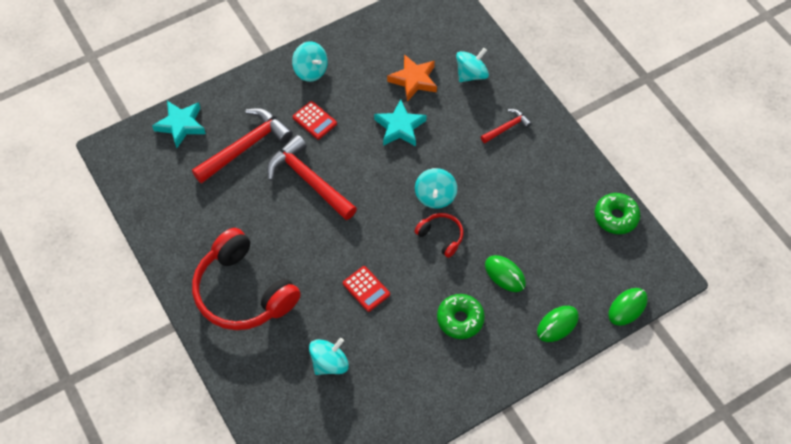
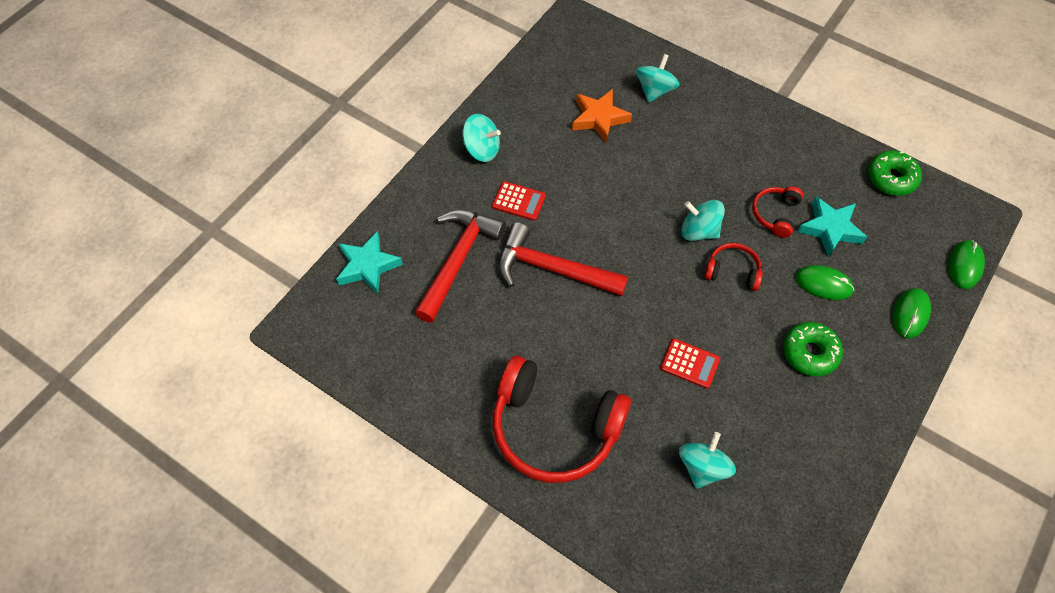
camera: 25 degrees left, 0 degrees up
(400, 127) = (615, 173): turquoise star -> turquoise star (830, 229)
(435, 196) = (699, 231): turquoise spinning top -> turquoise spinning top turned 135 degrees clockwise
(502, 207) = (775, 214): none -> red headphones
(507, 127) = (725, 130): red hammer -> none

